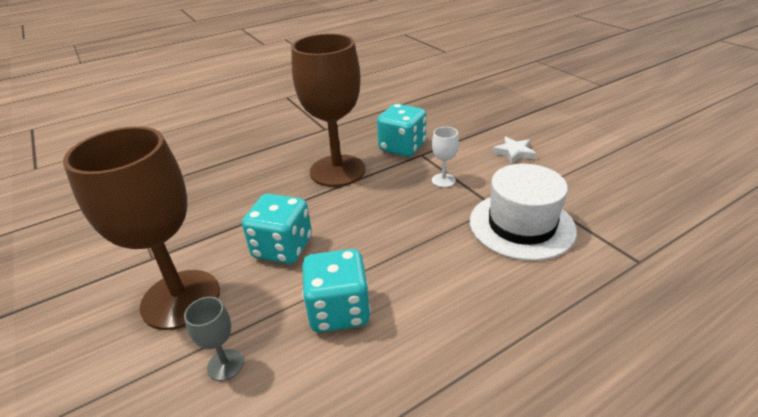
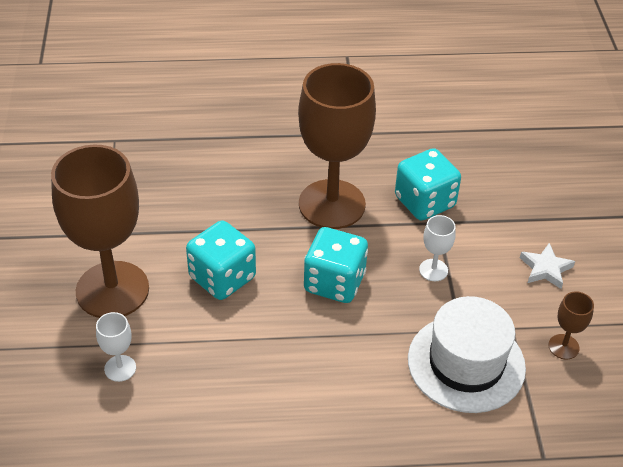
camera: 25 degrees right, 10 degrees up
(225, 365) = (120, 368): grey goblet -> white goblet
(339, 311) = (232, 366): turquoise dice -> turquoise dice (334, 282)
(572, 188) = (563, 347): none -> brown goblet

